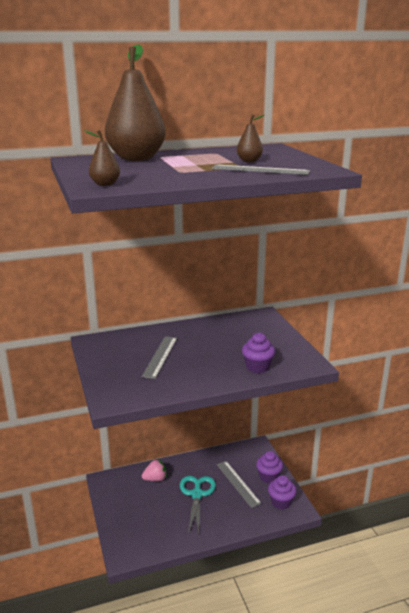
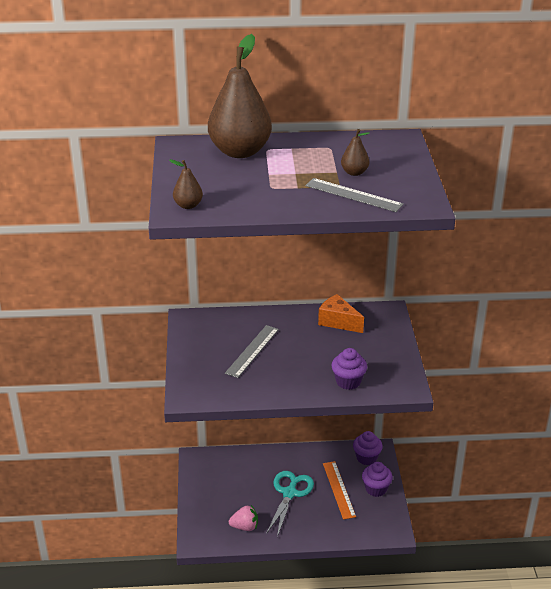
camera: 15 degrees right, 10 degrees up
(155, 479) = (250, 467): pink strawberry -> pink strawberry (245, 527)
(226, 326) = (338, 322): none -> orange cheese
(238, 483) = (338, 489): grey ruler -> orange ruler
(281, 502) = (378, 520): purple cupcake -> purple cupcake (366, 458)

